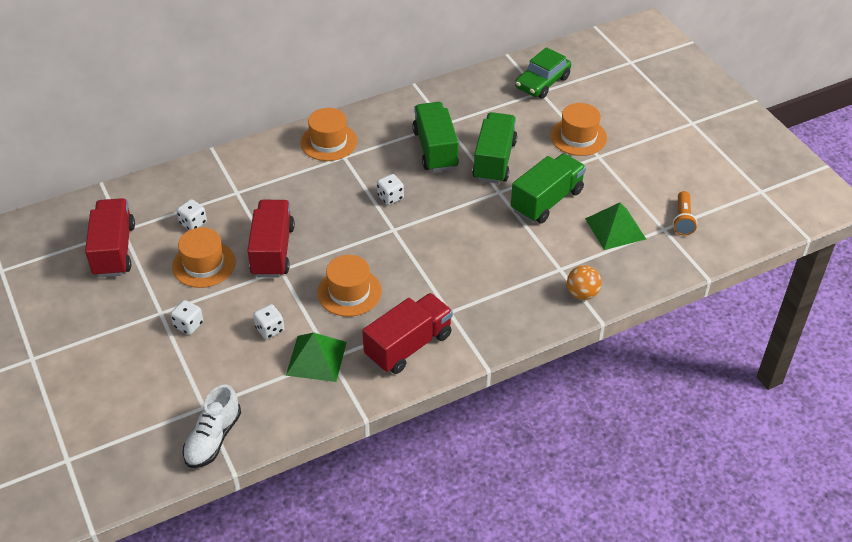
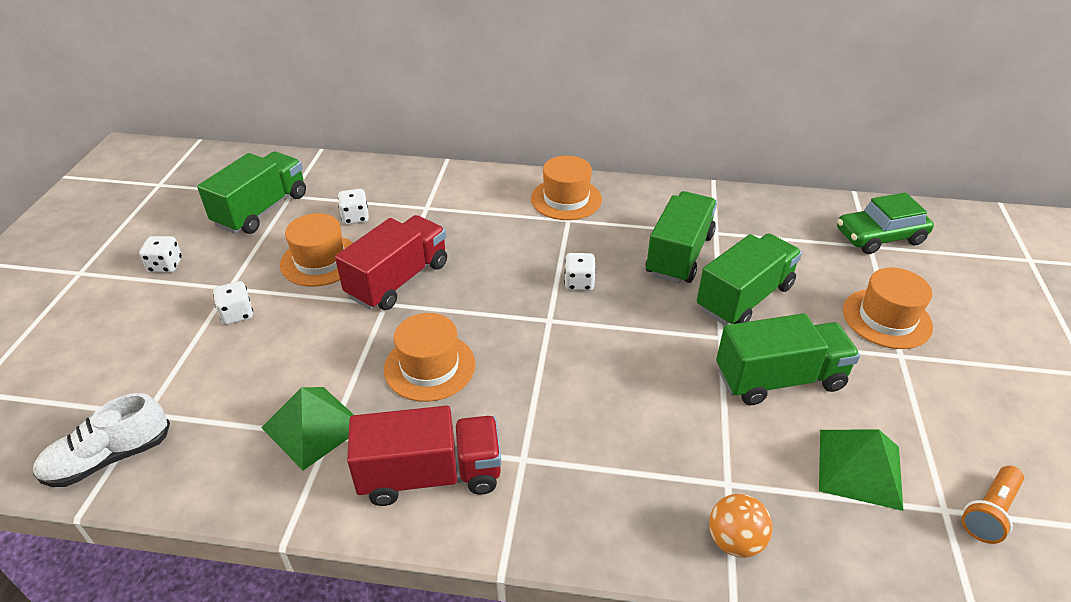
camera: 35 degrees right, 5 degrees down
(114, 250) = (262, 210): red truck -> green truck
(270, 329) = (304, 363): white dice -> white dice (166, 265)

